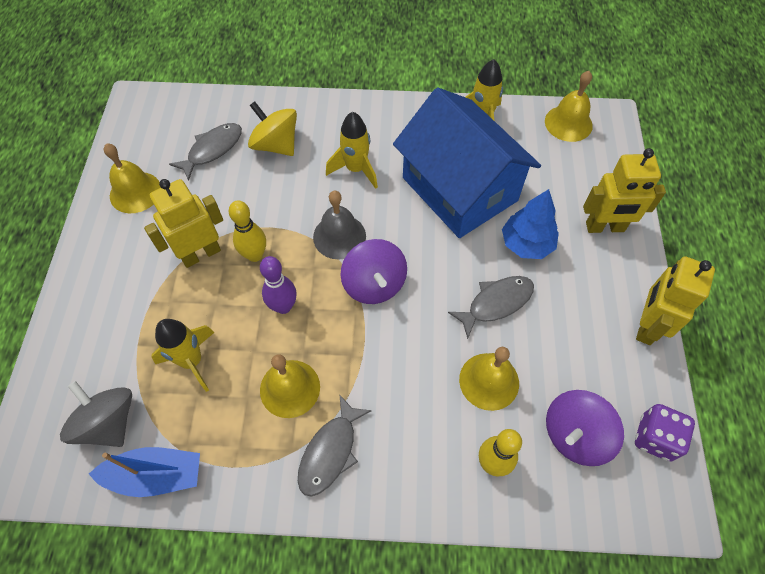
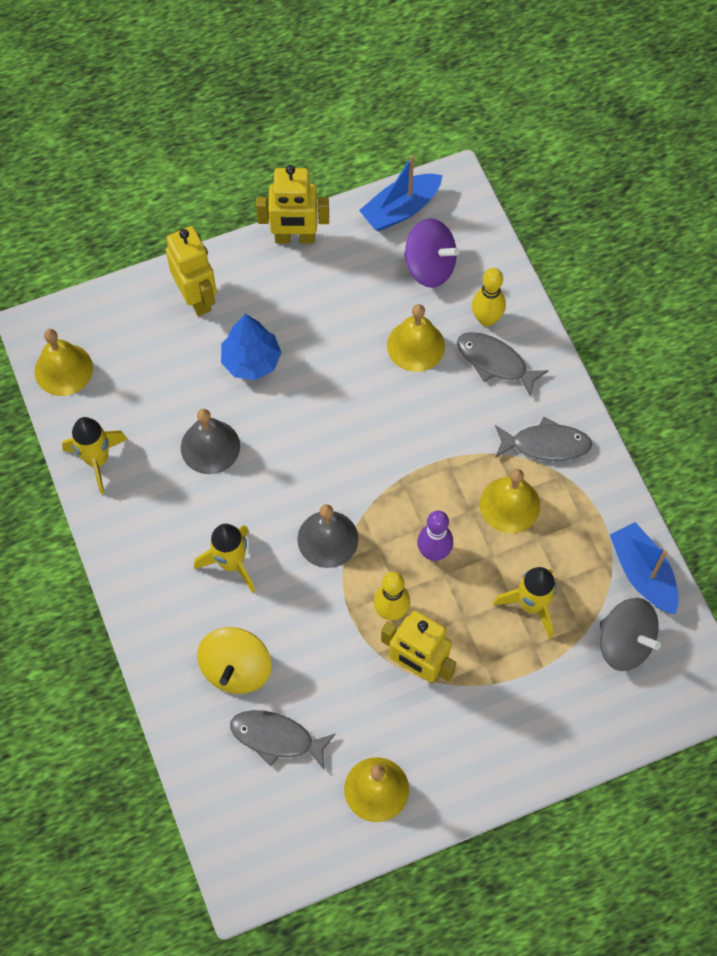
camera: 115 degrees left, 5 degrees up
(109, 422) = (624, 643): grey spinning top -> grey spinning top turned 75 degrees counterclockwise
(374, 284) = (367, 480): purple spinning top -> none
(459, 189) = (210, 446): blue house -> grey bell
(496, 303) = (333, 366): grey fish -> grey fish (495, 362)
(655, 438) = (400, 209): purple dice -> blue boat

